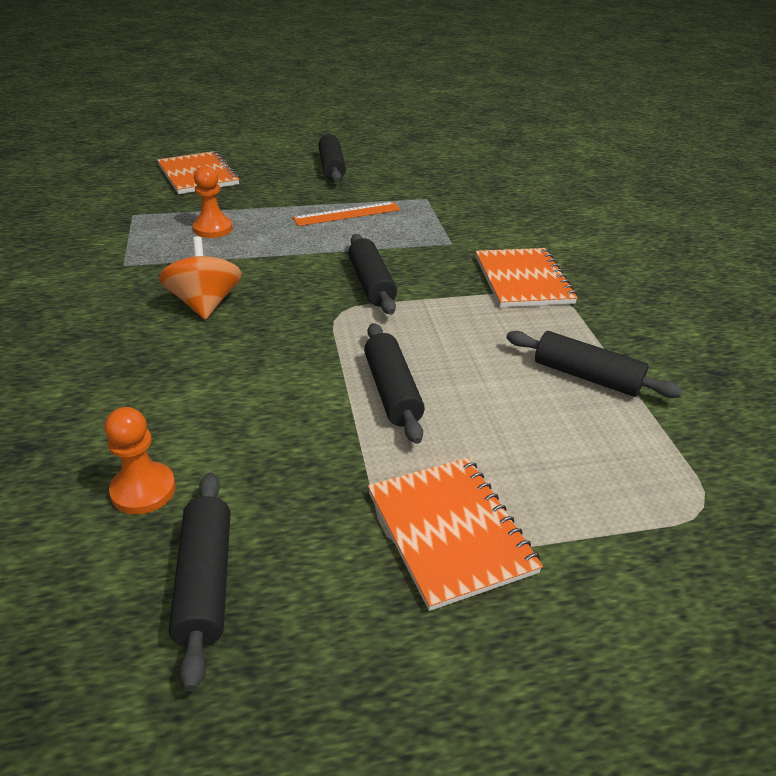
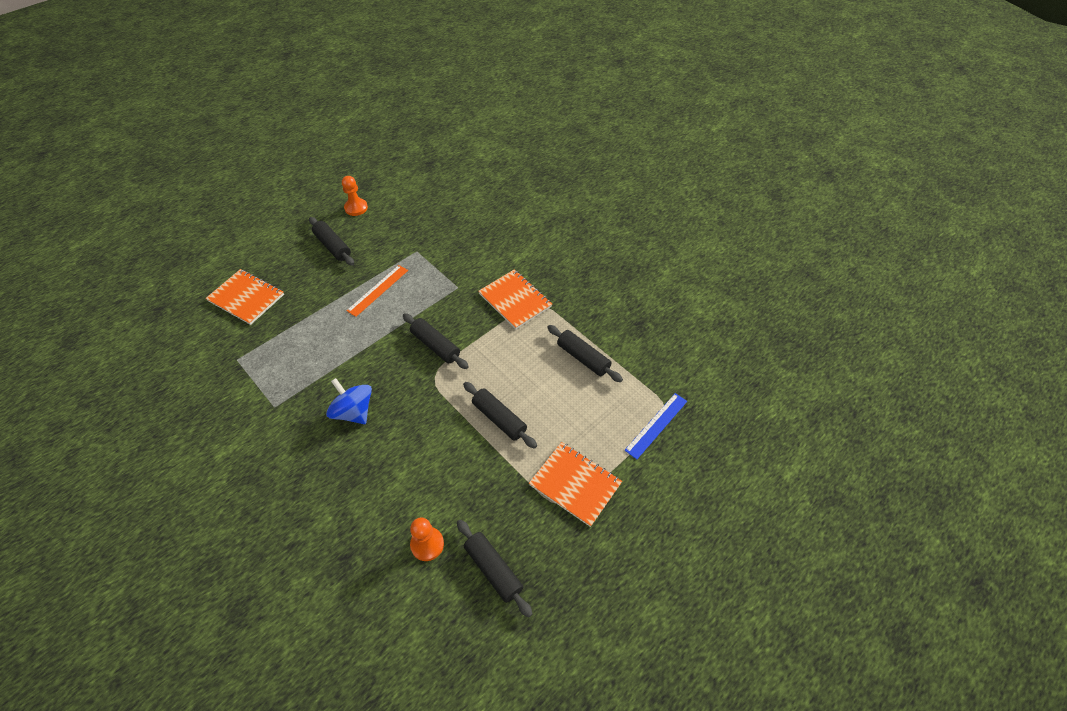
camera: 30 degrees left, 15 degrees up
(205, 304) = (354, 411): orange spinning top -> blue spinning top
(213, 229) = (303, 346): orange pawn -> orange pawn (356, 208)
(586, 376) = (583, 358): black rolling pin -> black rolling pin turned 45 degrees clockwise
(671, 519) = (656, 425): none -> blue ruler

